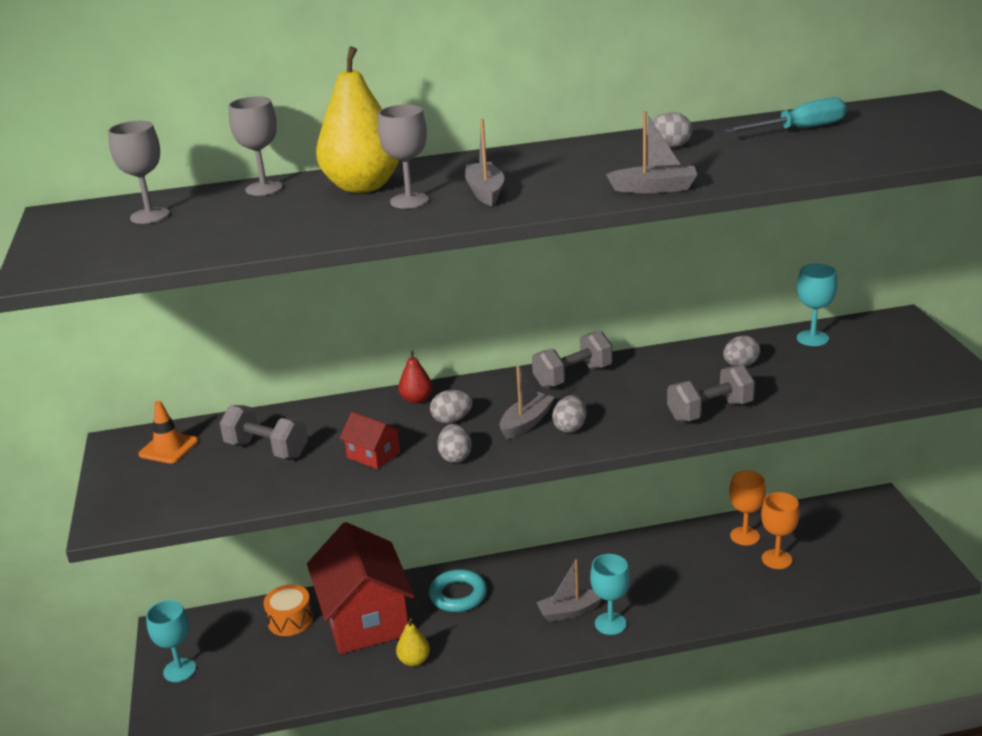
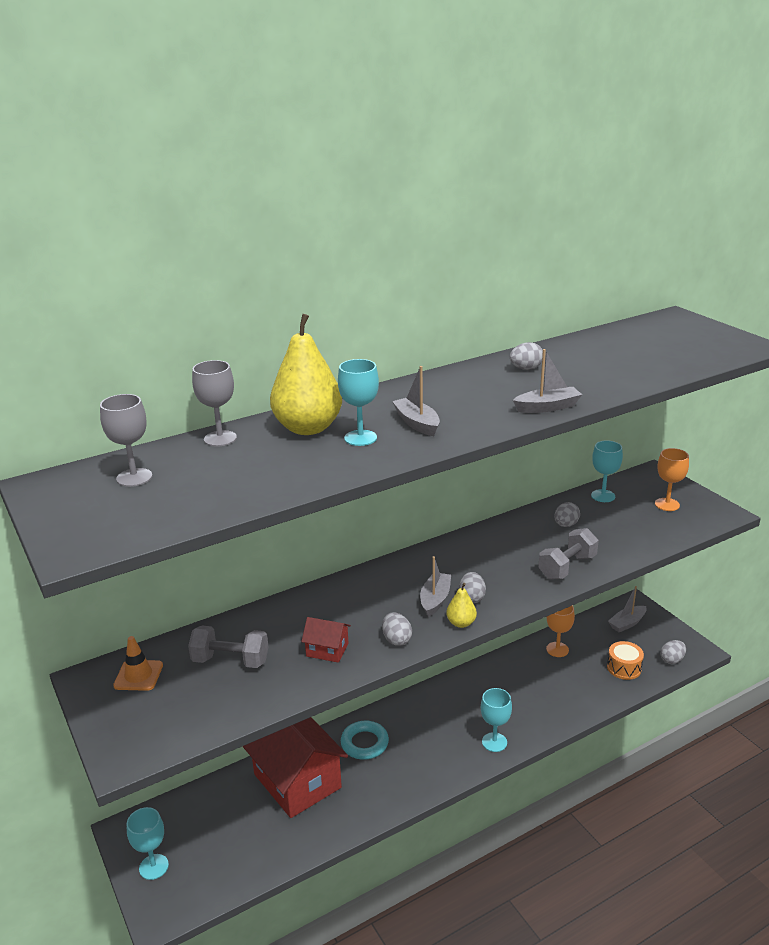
camera: 20 degrees left, 0 degrees up
(290, 620) = (233, 797): orange drum -> orange drum (624, 668)
(409, 201) = (360, 438): grey goblet -> turquoise goblet
(414, 660) = (355, 809): yellow pear -> yellow pear (461, 623)
(416, 399) = (334, 593): red pear -> none
(452, 420) = (374, 606): grey egg -> grey egg (672, 660)
(570, 611) = (459, 738): grey boat -> grey boat (627, 623)
(573, 376) = (447, 553): grey dumbbell -> none
(776, 559) = (588, 664): orange goblet -> orange goblet (667, 504)
(798, 130) = (607, 346): turquoise screwdriver -> none

